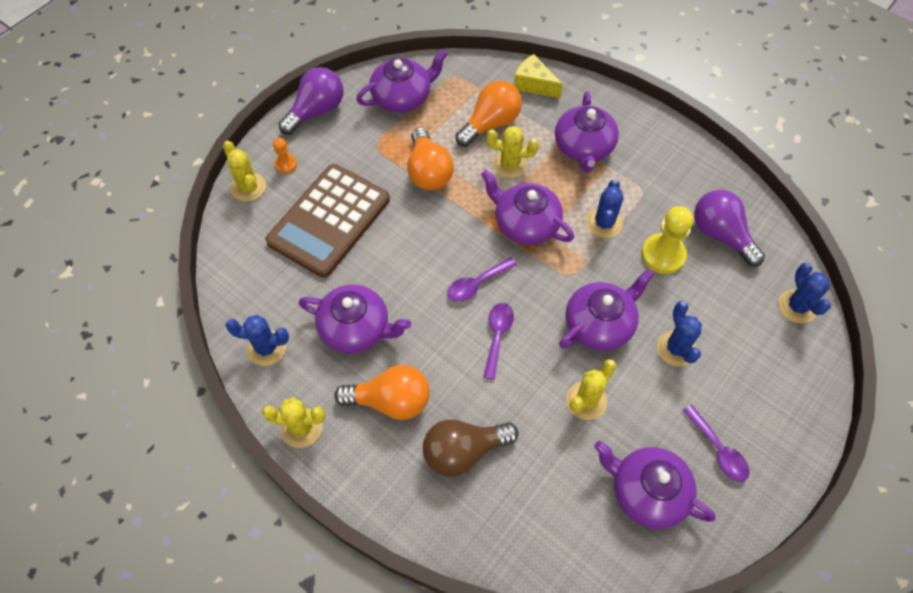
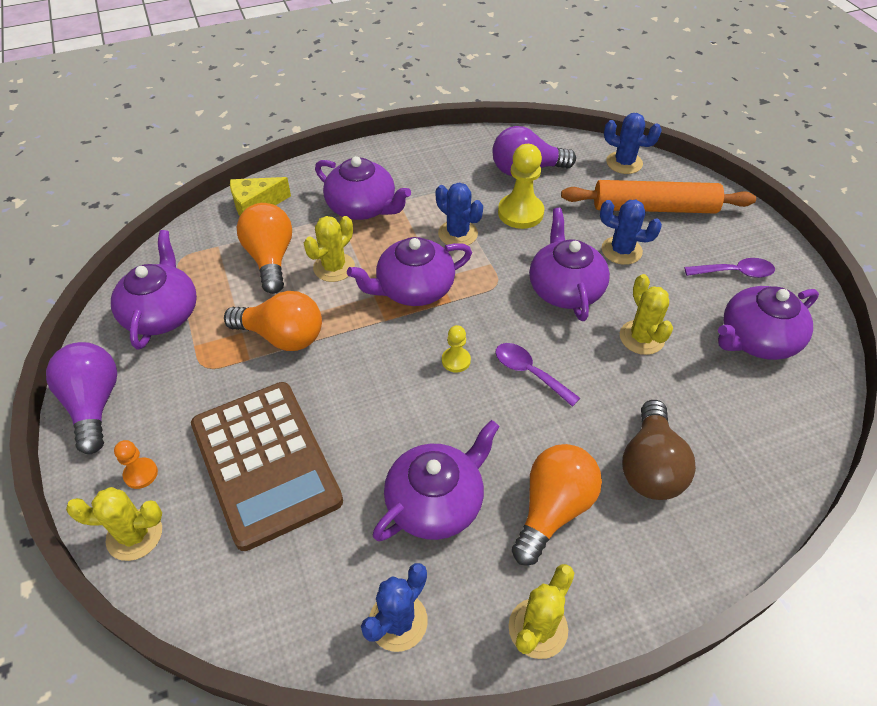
camera: 60 degrees left, 10 degrees down
(477, 284) = (456, 360): purple spoon -> yellow pawn
(753, 354) = (654, 208): none -> orange rolling pin

